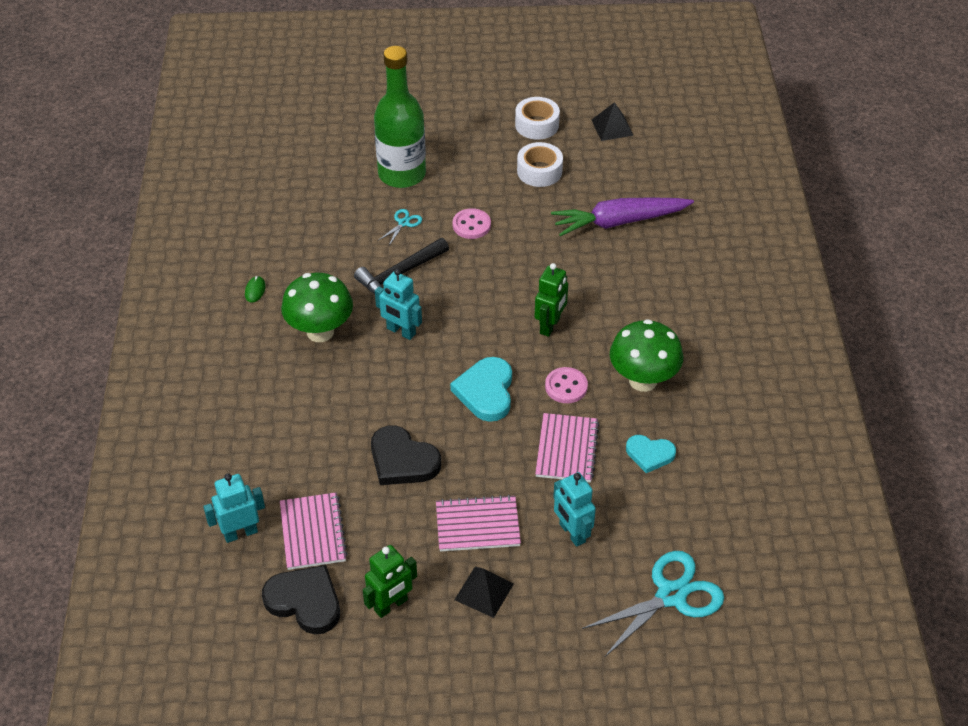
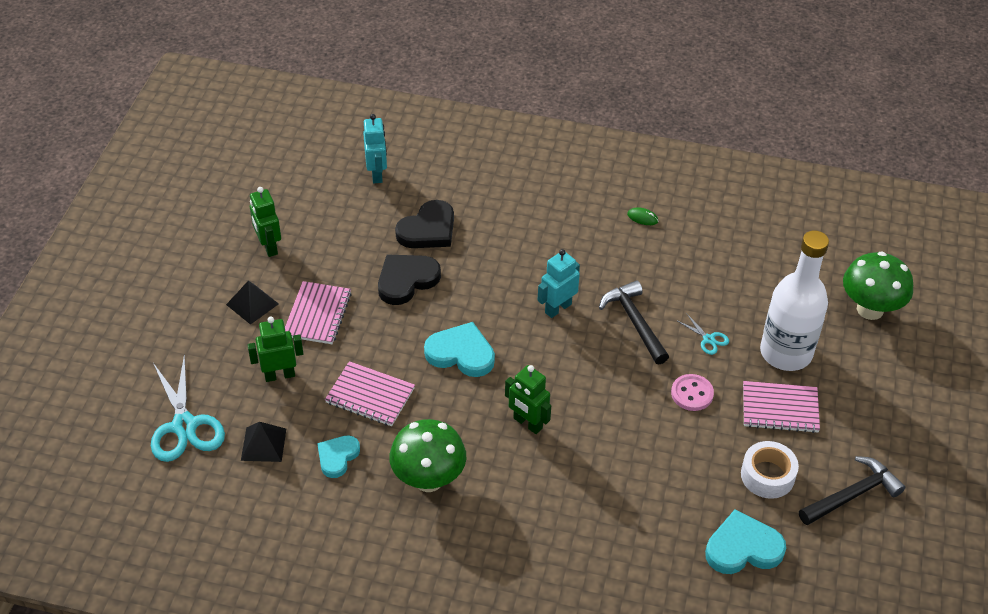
camera: 105 degrees right, 0 degrees up
(305, 601) = (297, 200): black heart -> black heart (428, 229)
(313, 532) = (358, 214): pink notebook -> pink notebook (780, 408)
(320, 332) = (576, 253): green mushroom -> green mushroom (870, 309)
(402, 174) = (786, 353): green bottle -> white bottle
(537, 125) = (852, 495): white tape -> black hammer
(566, 386) = (444, 415): pink button -> none
(572, 533) = (279, 375): turquoise robot -> green robot
(612, 127) = (836, 572): black pyramid -> black pyramid (263, 444)
(615, 177) = (743, 548): none -> turquoise heart
(619, 222) = (665, 529): purple carrot -> none

